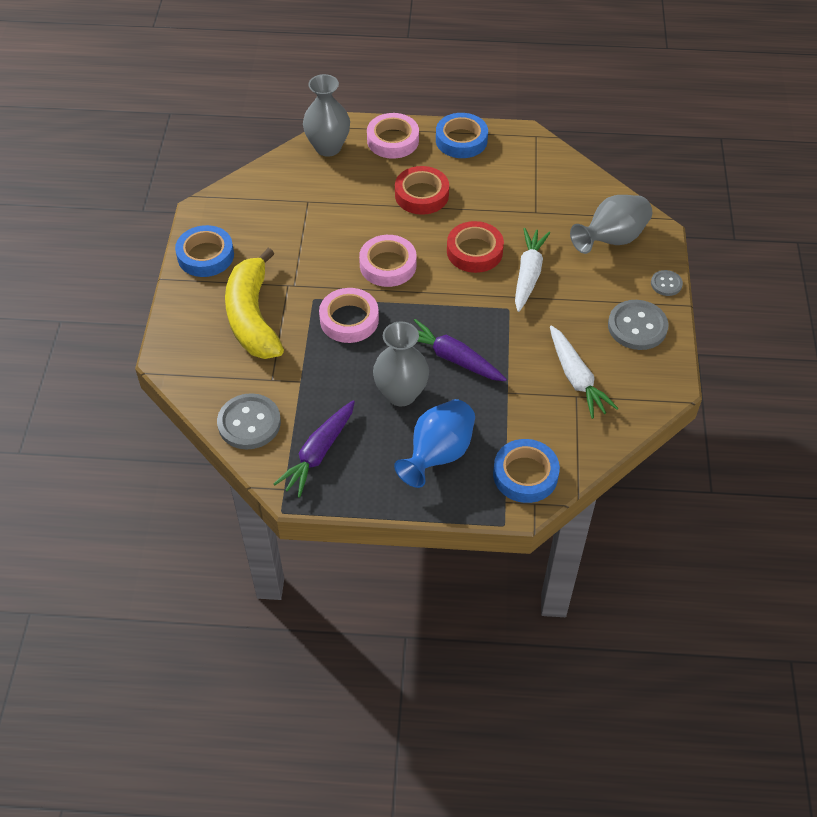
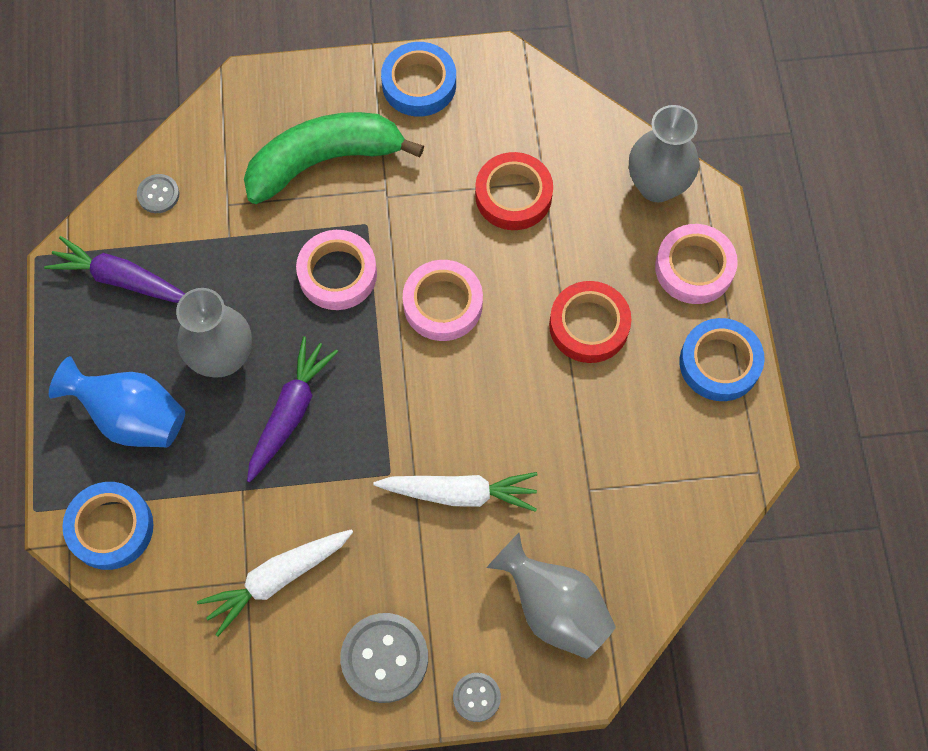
camera: 80 degrees right, 15 degrees up
(249, 423) = (158, 194): grey button -> grey button, size x0.54
(253, 317) = (324, 161): yellow banana -> green banana
(474, 251) = (490, 413): red tape -> red tape (513, 195)

